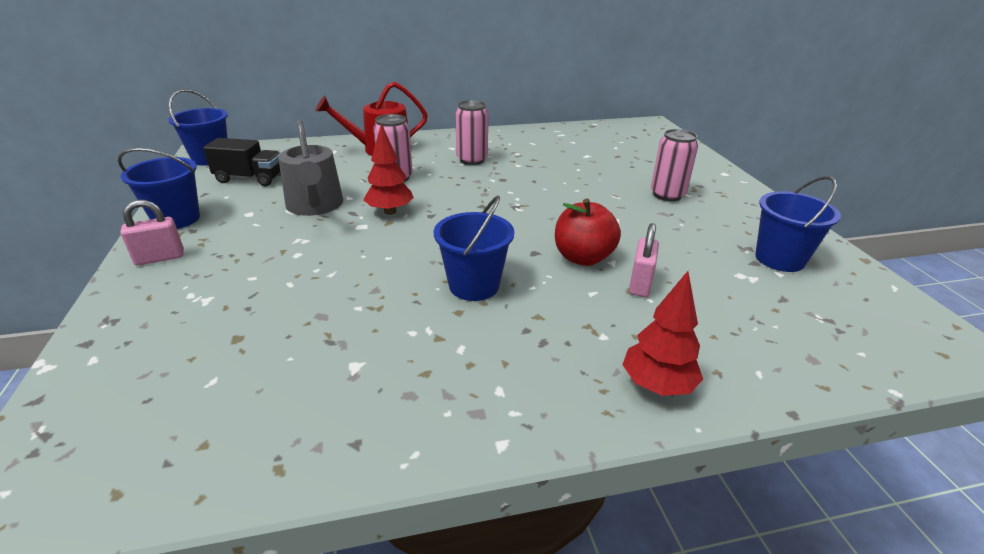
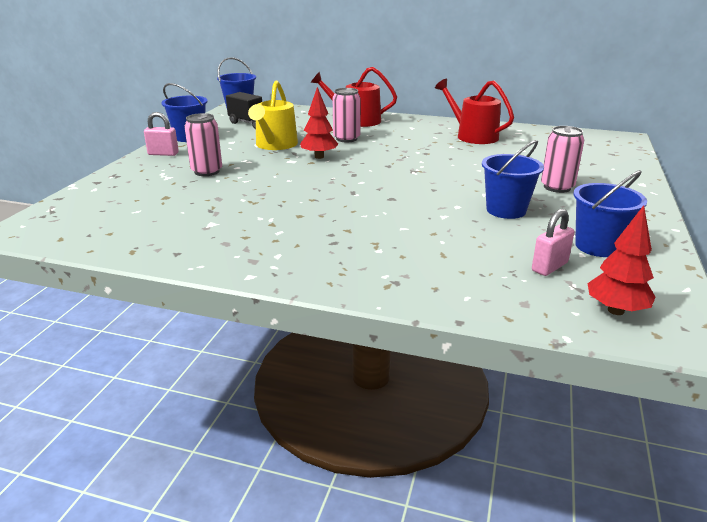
camera: 30 degrees right, 5 degrees down
(315, 206) = (275, 145): grey watering can -> yellow watering can
(472, 160) = (417, 137): pink can -> pink can (207, 171)
(474, 285) = (325, 205): blue bucket -> blue bucket (506, 210)
(524, 147) = (473, 136): none -> red watering can
(583, 257) = (424, 208): red apple -> none
(640, 284) = (447, 232): pink padlock -> pink padlock (549, 267)
(657, 385) = (381, 281): red tree -> red tree (616, 310)

